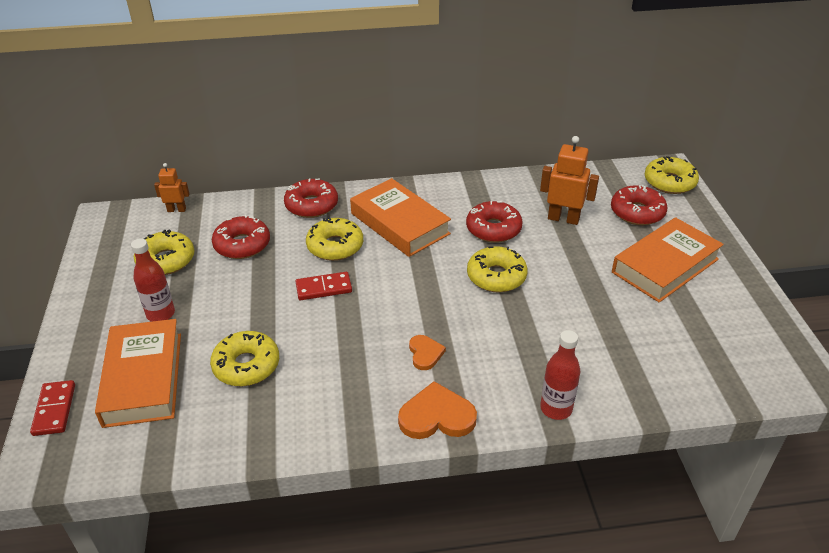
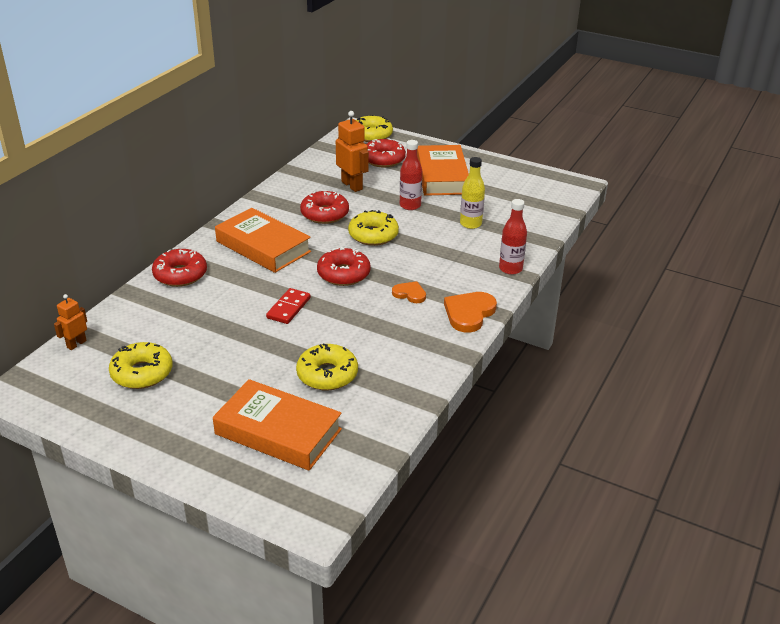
camera: 55 degrees left, 5 degrees down
(54, 410) = (256, 492): red domino -> none
(160, 314) = (210, 398): red bottle -> red bottle (410, 205)
(242, 245) = (180, 326): red donut -> red donut (343, 274)
(335, 246) = (248, 284): yellow donut -> none
(400, 223) = (263, 246): orange book -> orange book turned 45 degrees clockwise
(563, 219) = (352, 185): orange robot -> orange robot turned 90 degrees clockwise
(603, 333) = (470, 224): none -> yellow bottle

